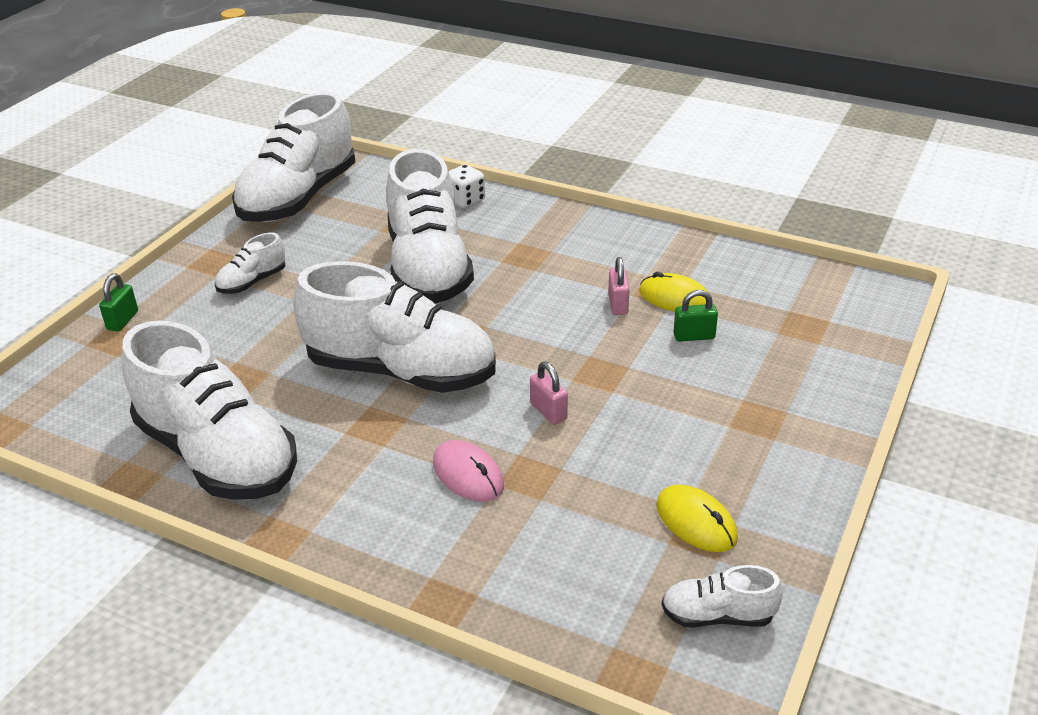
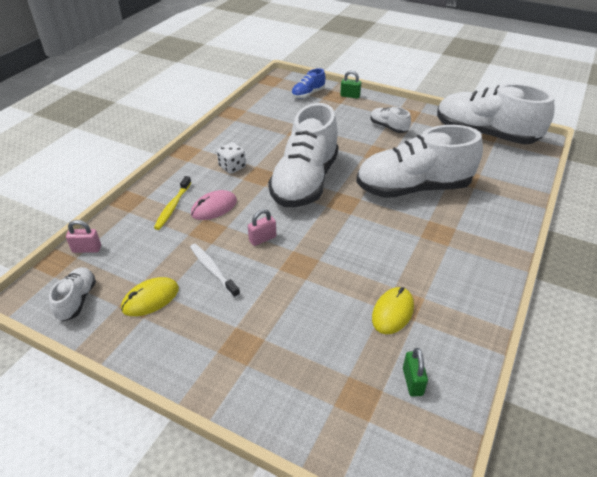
camera: 90 degrees right, 5 degrees up
(91, 374) = (308, 94): none -> blue shoe
(217, 455) = (245, 132): white shoe -> none
(464, 530) = (173, 207): none -> yellow toothbrush
(465, 200) = (507, 202): white dice -> white dice (232, 167)
(618, 304) = (380, 278): pink padlock -> pink padlock (87, 249)
(623, 459) = (213, 270): none -> white toothbrush
(694, 336) = (341, 318): green padlock -> green padlock (412, 381)

